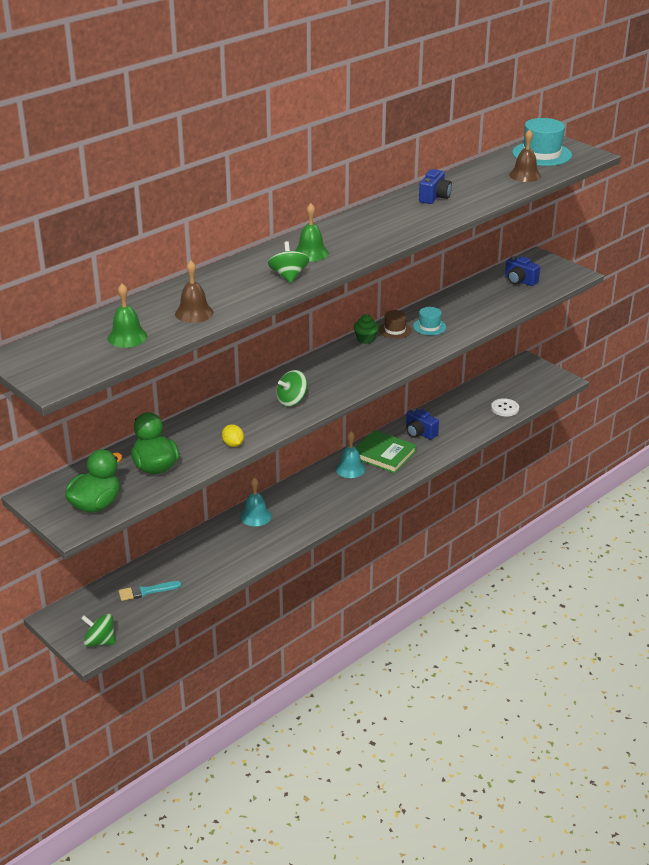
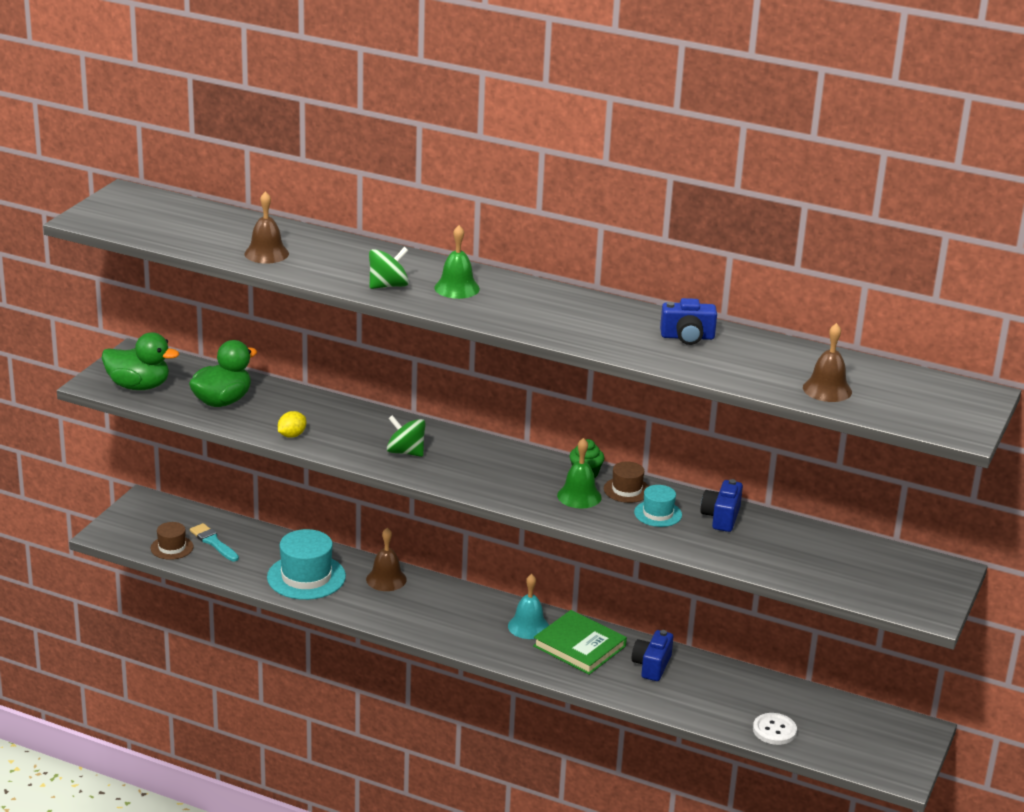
camera: 65 degrees right, 5 degrees down
(100, 641) = (122, 536): green spinning top -> none
(127, 337) = (194, 233): green bell -> green bell (579, 496)
(138, 616) = (172, 547): none -> brown hat
(255, 516) = (386, 579): turquoise bell -> brown bell
(384, 454) = (579, 646): green book -> green book turned 60 degrees counterclockwise
(520, 281) = (858, 565): blue camera -> blue camera (721, 517)
(541, 154) = (919, 393): turquoise hat -> turquoise hat (306, 577)

